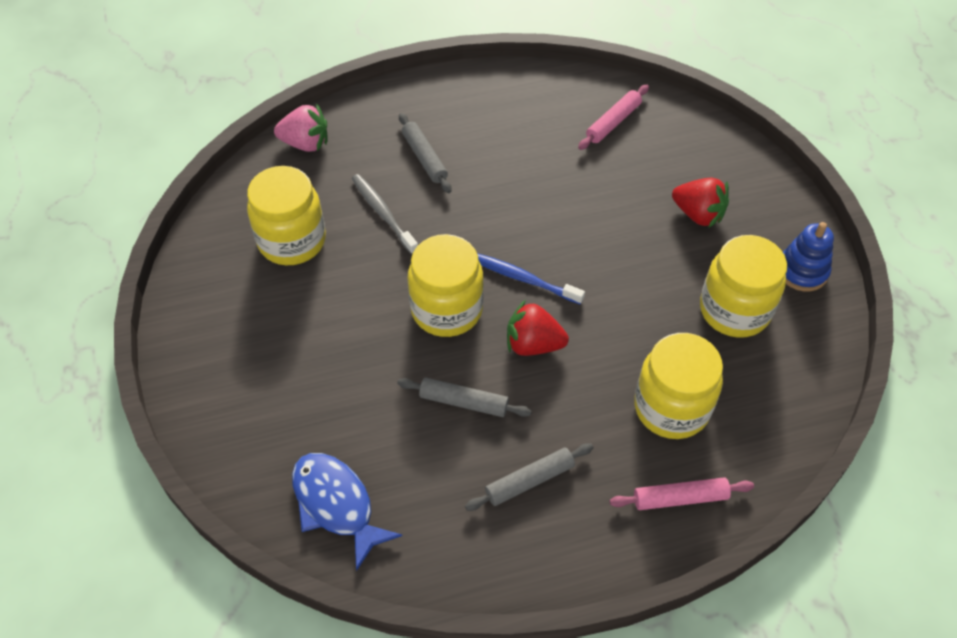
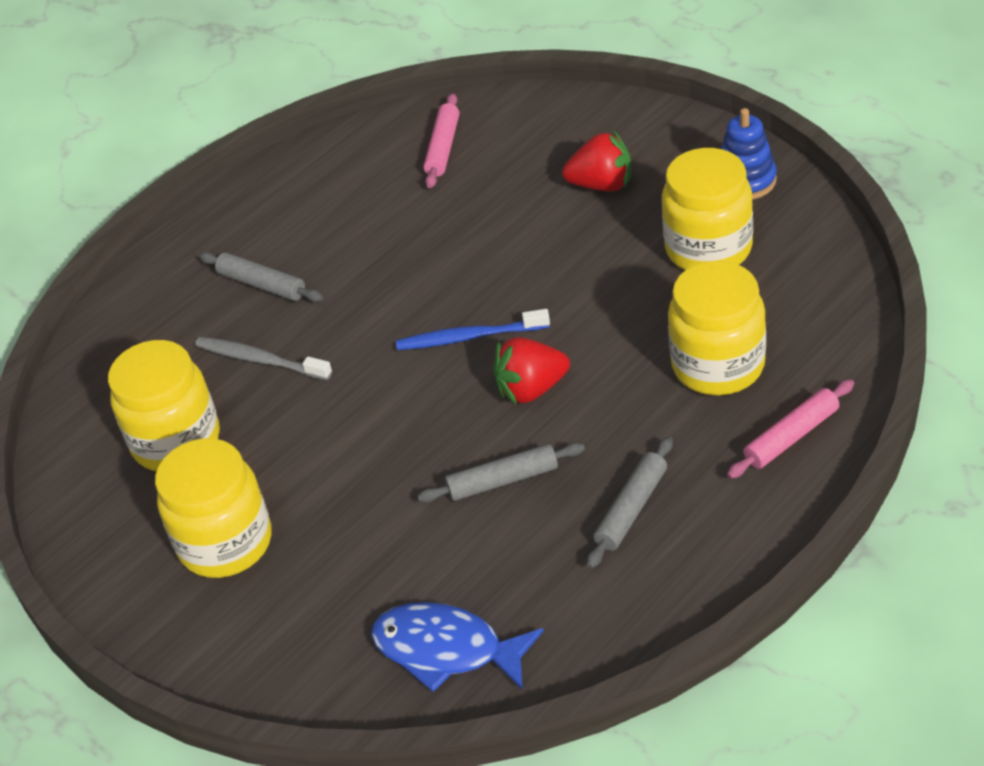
camera: 25 degrees left, 10 degrees down
(305, 143) = (108, 342): pink strawberry -> none
(447, 309) = (411, 409): yellow jar -> yellow jar (225, 543)

